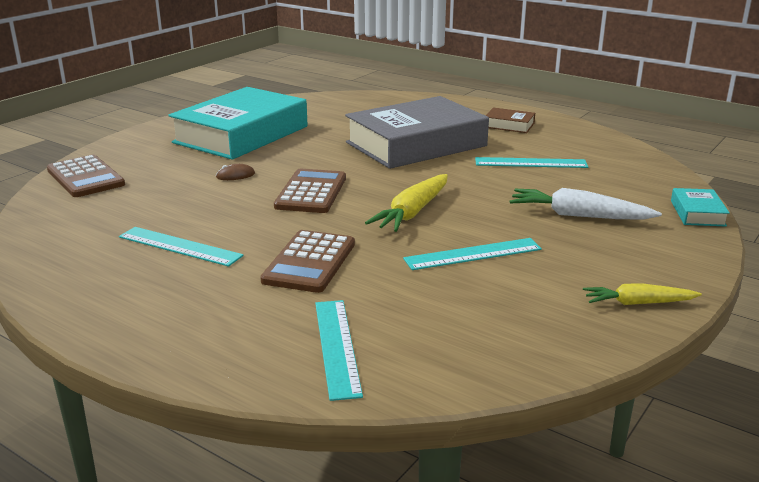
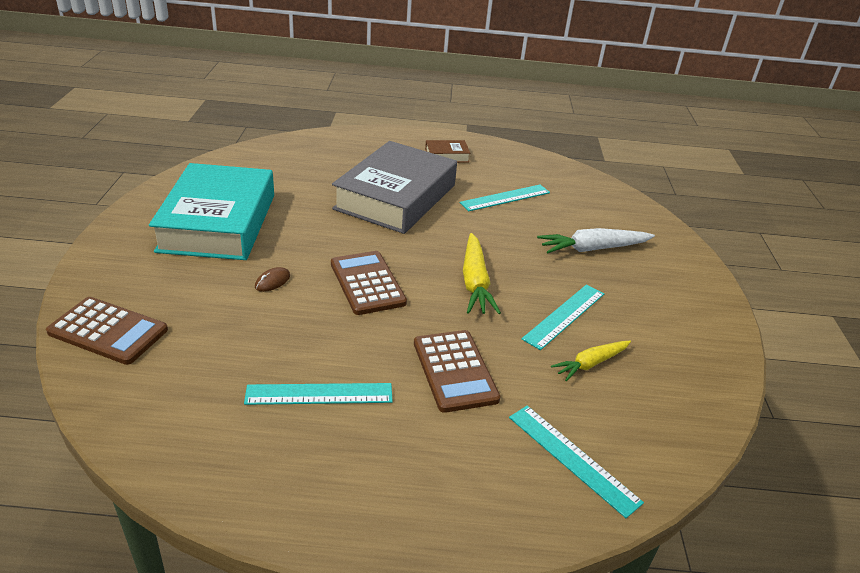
camera: 35 degrees left, 10 degrees up
(638, 303) = (709, 328): yellow carrot -> yellow carrot (590, 364)
(697, 213) = (660, 223): turquoise book -> none

